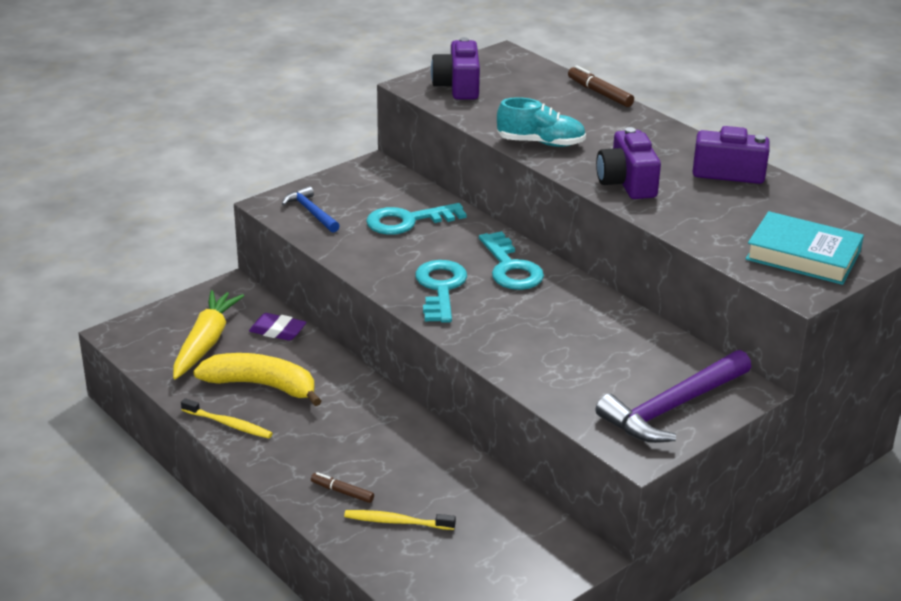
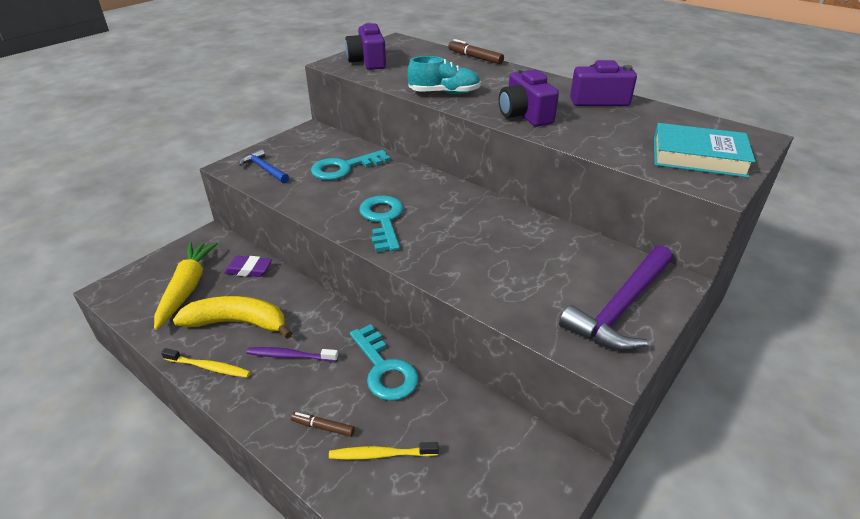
camera: 10 degrees left, 5 degrees up
(316, 425) = (290, 356): none -> purple toothbrush
(510, 268) = (436, 196): turquoise key -> turquoise key (384, 369)

